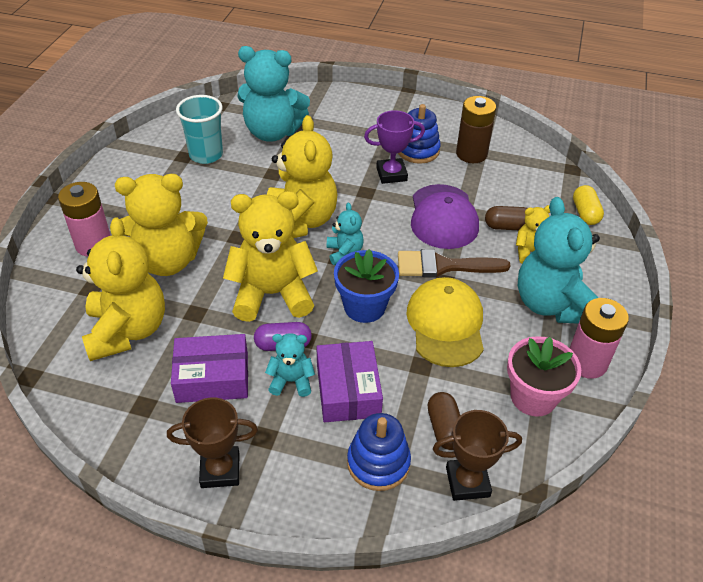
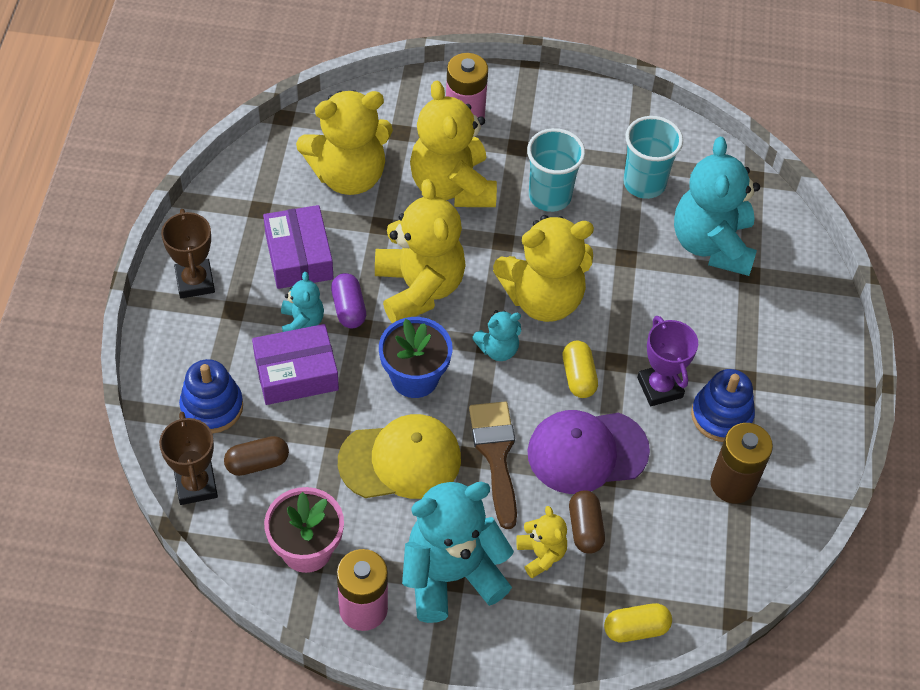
camera: 80 degrees right, 10 degrees up
(200, 205) = (549, 196): none -> turquoise cup
(377, 212) = (578, 377): none -> yellow capsule

